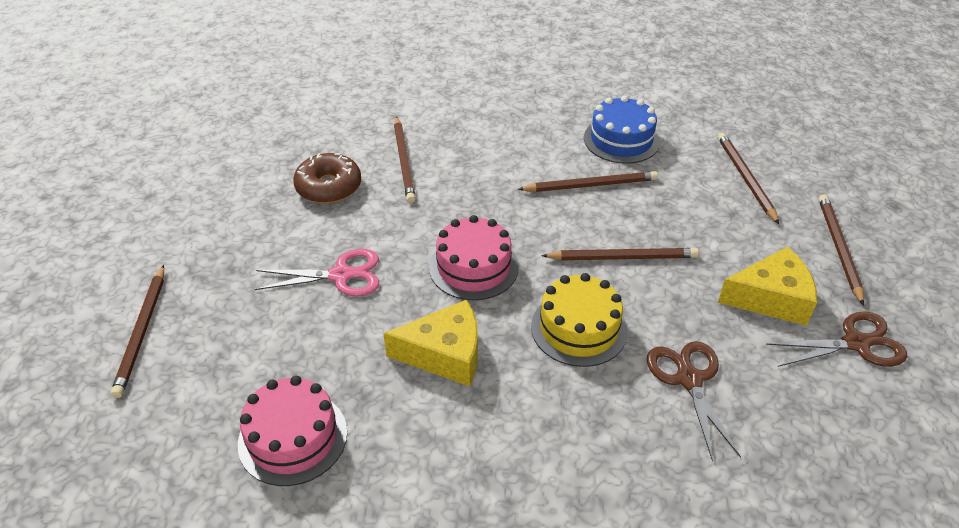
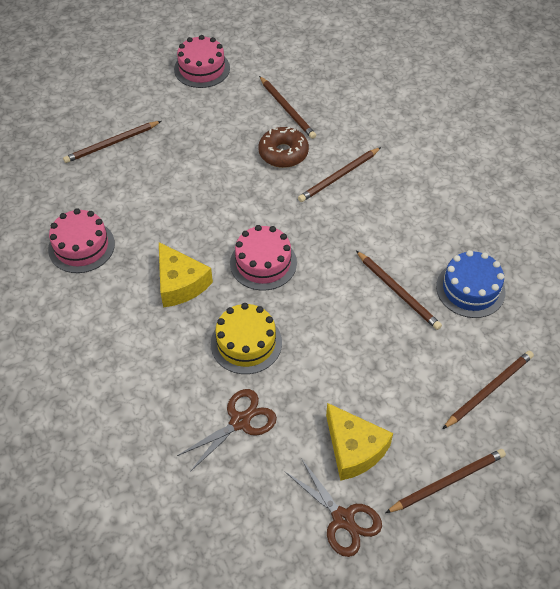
camera: 60 degrees right, 10 degrees up
(119, 197) = (202, 69): none -> pink cake
(341, 275) = (210, 202): pink scissors -> none
(623, 257) = (332, 341): brown pencil -> brown pencil (287, 109)

